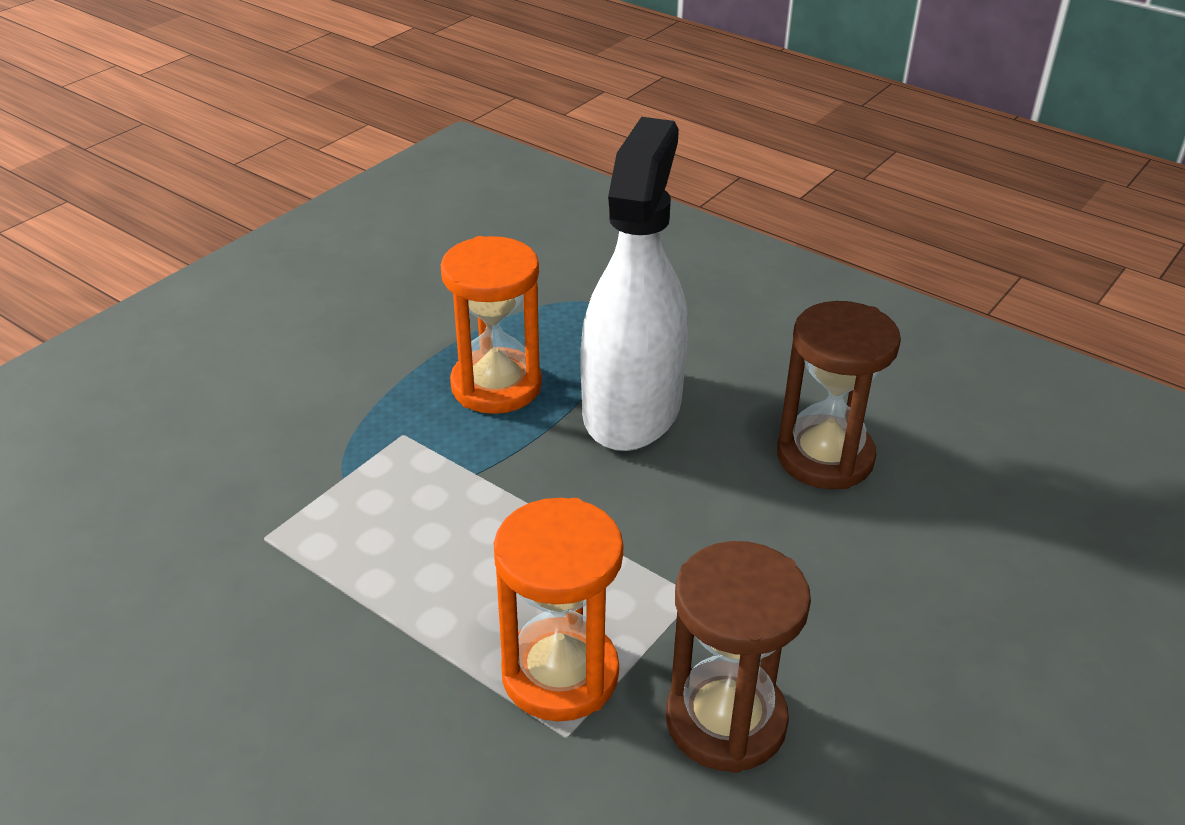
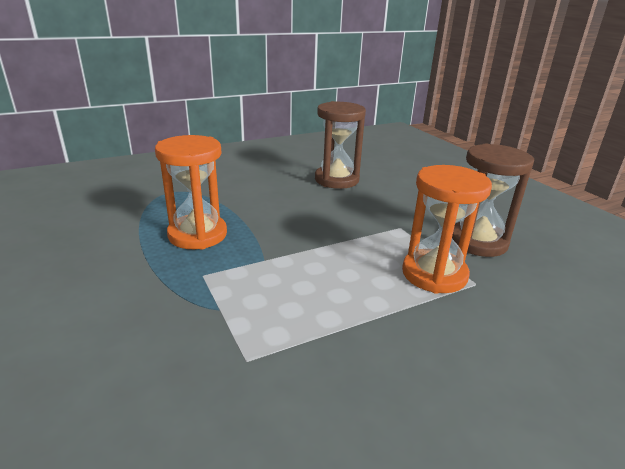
camera: 65 degrees left, 10 degrees down
(632, 408) = (261, 206): white spray bottle -> none

